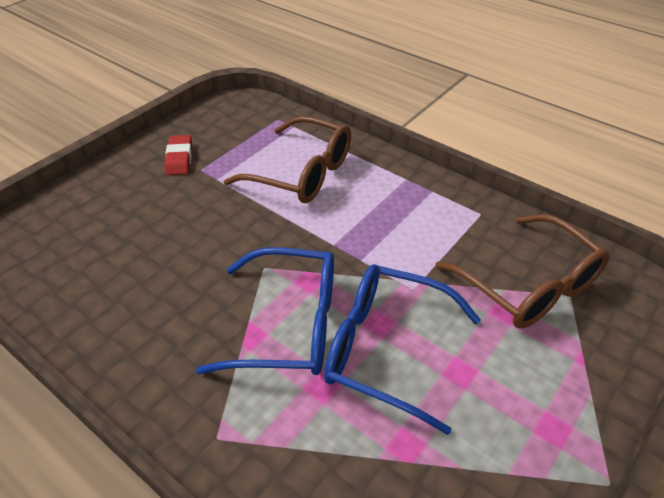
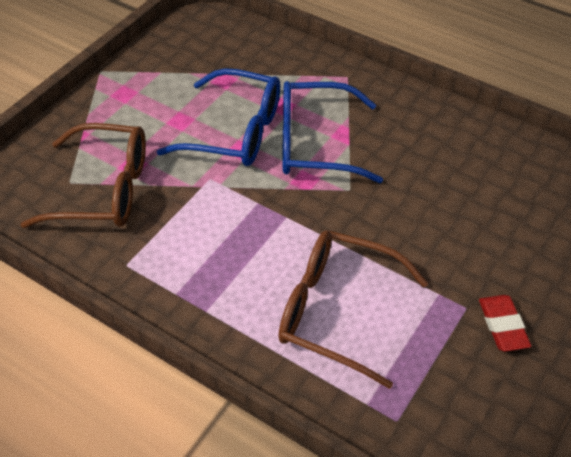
camera: 175 degrees right, 5 degrees up
(528, 284) = (103, 189): brown glasses -> brown glasses turned 135 degrees clockwise

